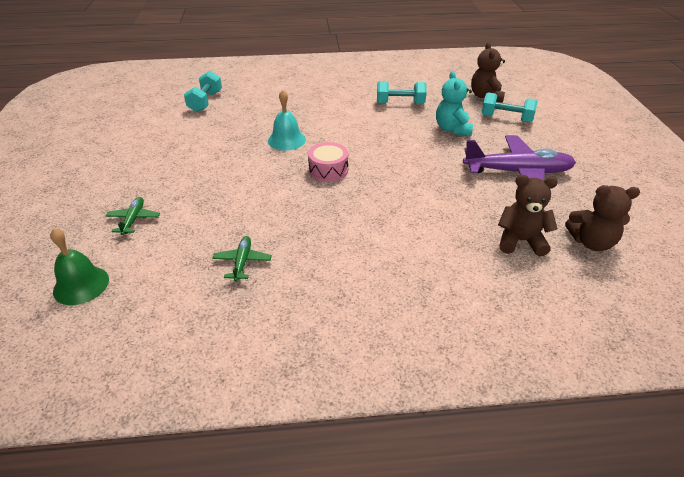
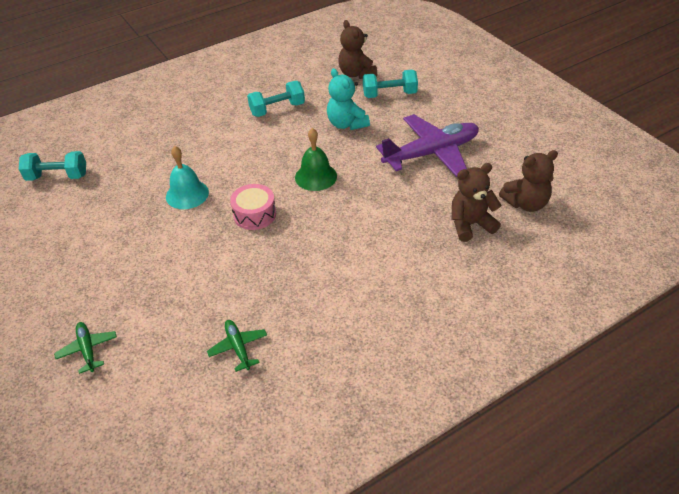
camera: 25 degrees left, 5 degrees up
(81, 285) = (89, 442): green bell -> green bell (316, 176)
(205, 102) = (57, 176): turquoise dumbbell -> turquoise dumbbell turned 75 degrees counterclockwise

